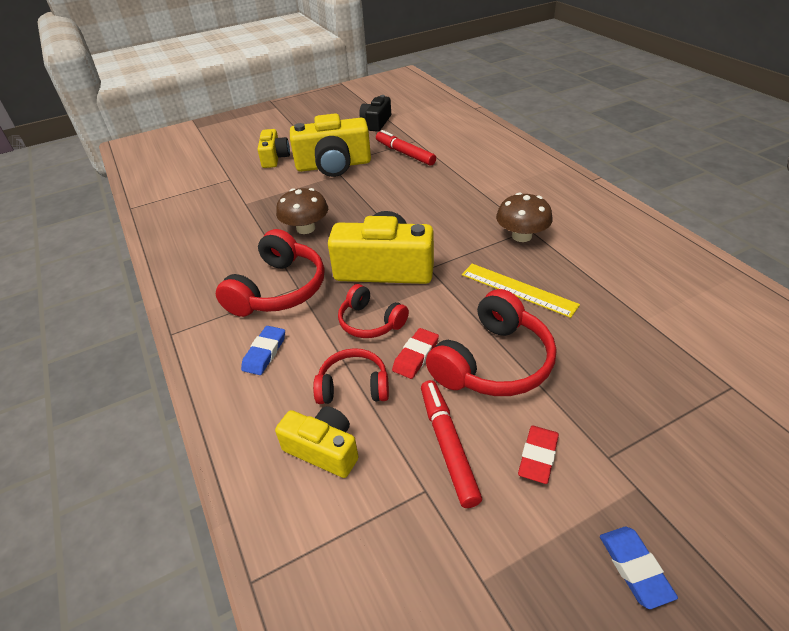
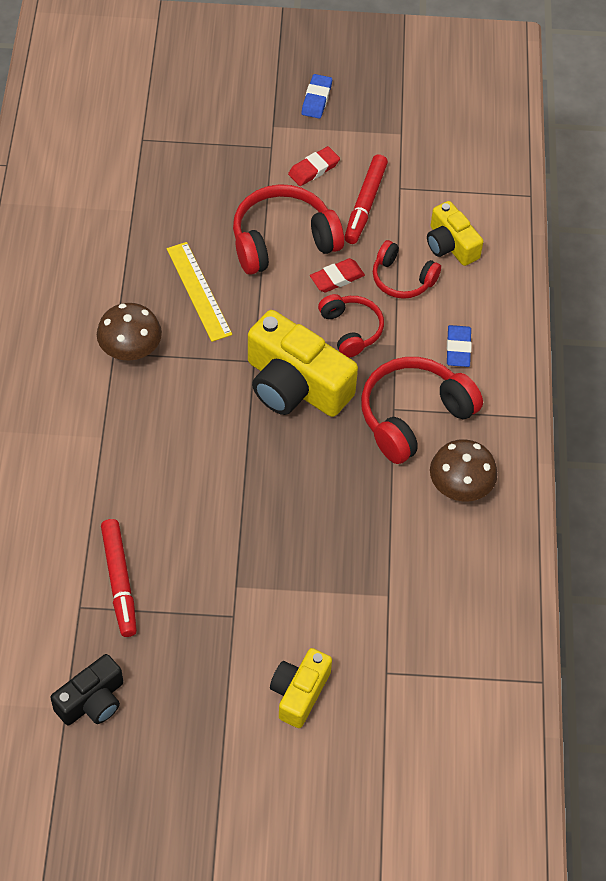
camera: 155 degrees left, 15 degrees up
(264, 353) = (458, 348): blue eraser -> blue eraser turned 45 degrees counterclockwise
(305, 228) = (339, 496): brown mushroom -> brown mushroom (460, 485)
(333, 165) = (230, 614): yellow camera -> none

